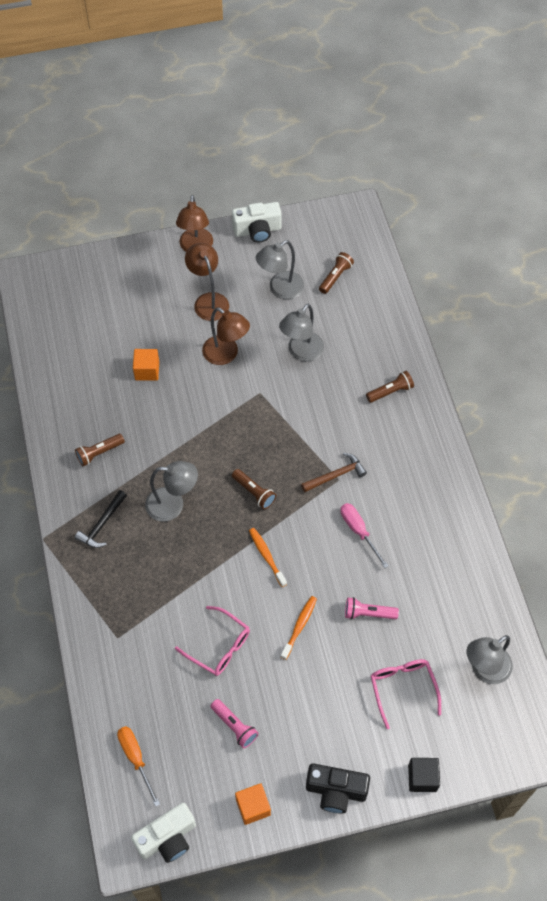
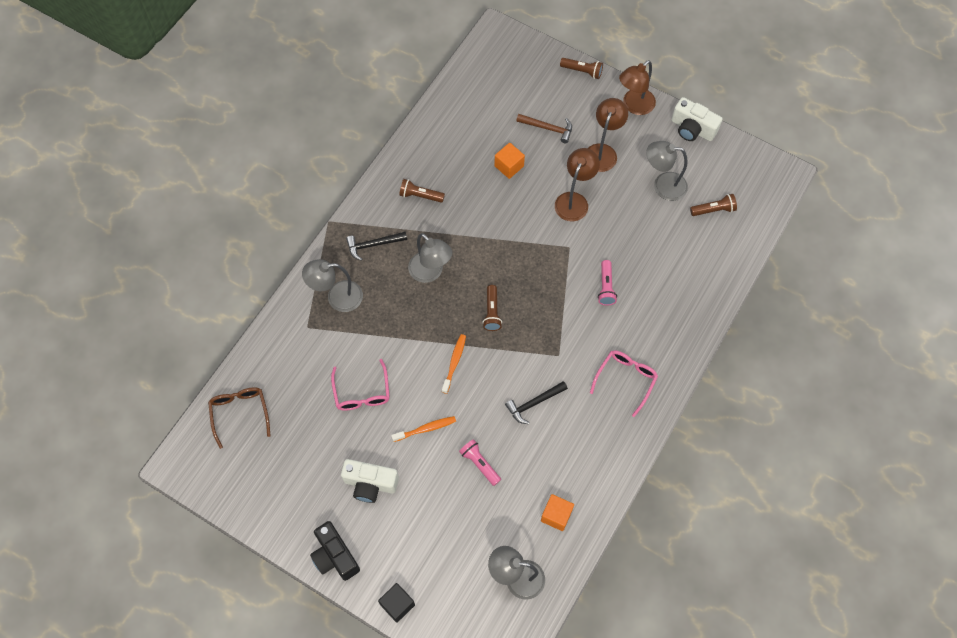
camera: 45 degrees right, 5 degrees up
(136, 758) = (240, 413): orange screwdriver -> brown glasses
(167, 838) = (207, 480): white camera -> white camera (370, 484)
(226, 355) = (574, 200): brown lamp -> brown lamp turned 150 degrees counterclockwise
(234, 726) = (318, 452): pink flashlight -> pink flashlight (606, 287)
(253, 807) = (275, 513): orange cube -> orange cube (556, 515)
(301, 352) = (629, 243): grey lamp -> grey lamp (337, 297)
(336, 475) = (560, 351): brown hammer -> brown hammer (548, 128)
(359, 531) = (534, 403): pink screwdriver -> black hammer
(390, 391) = (663, 327): brown flashlight -> brown flashlight (582, 71)
(403, 688) = (448, 535): pink glasses -> pink glasses (625, 380)

